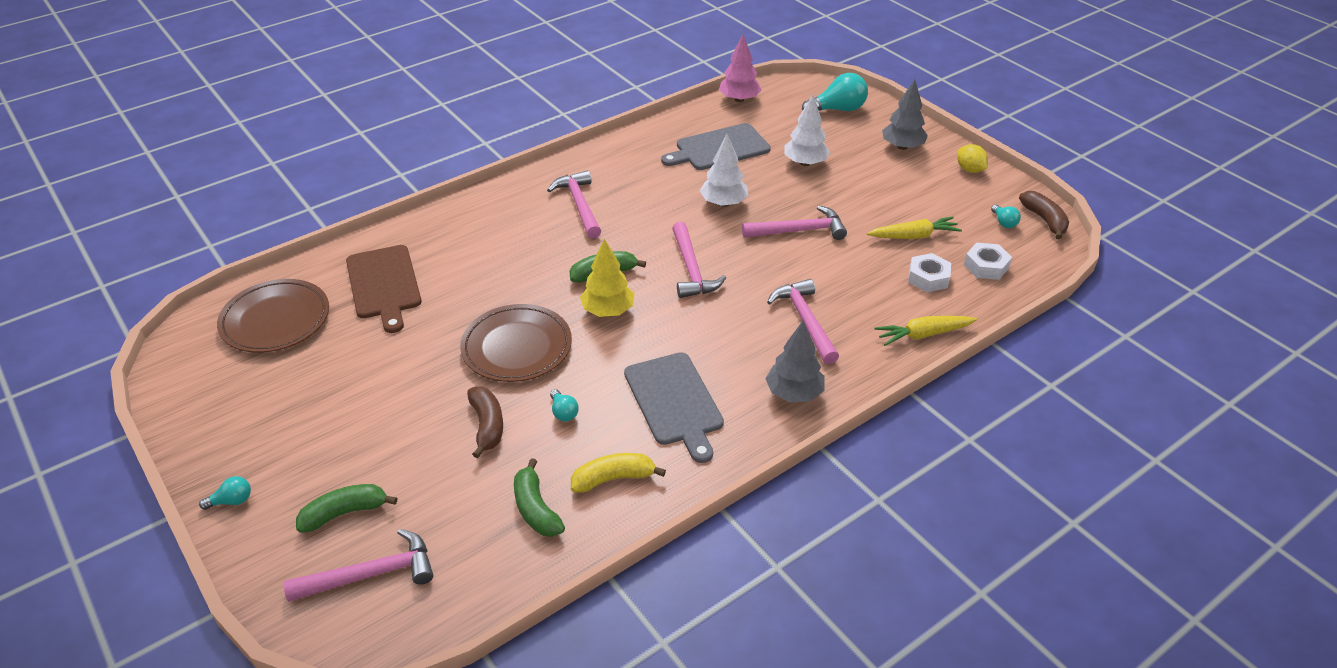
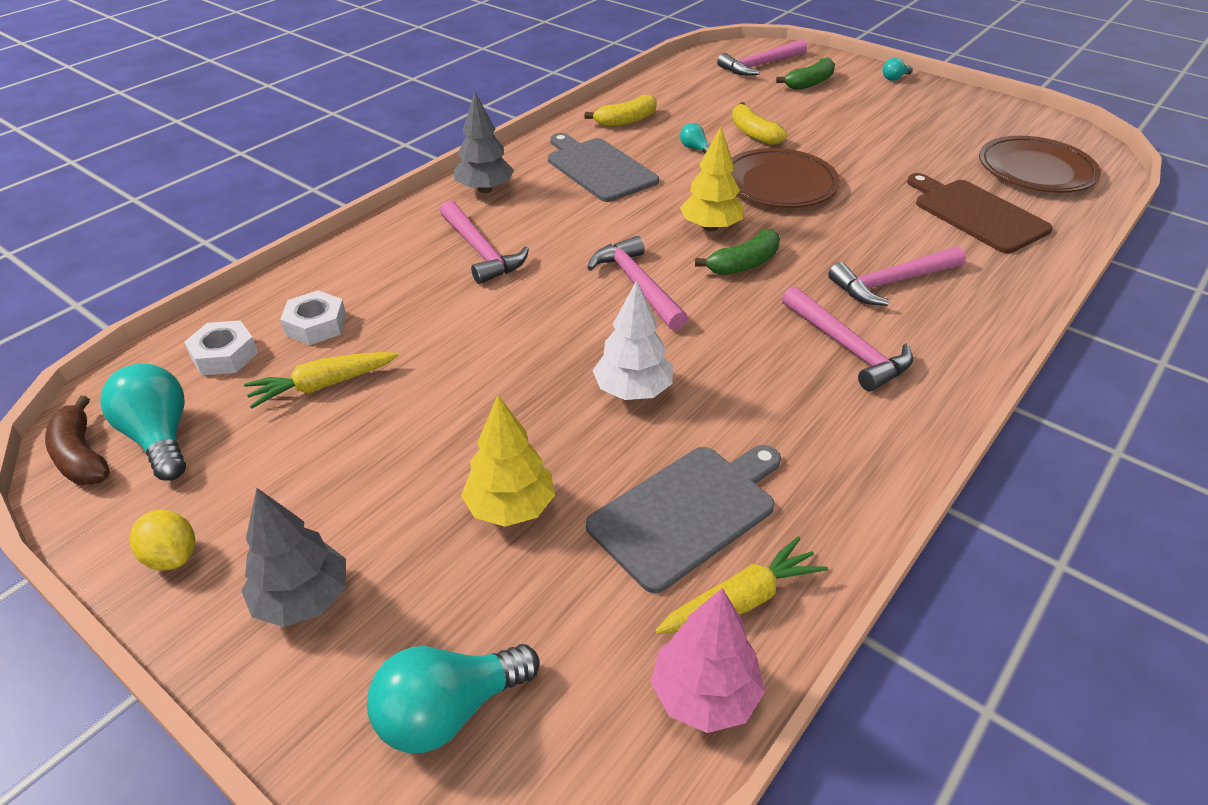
camera: 165 degrees right, 0 degrees up
(487, 425) = (753, 133): brown banana -> yellow banana
(536, 509) = (675, 101): green banana -> none
(799, 230) = (503, 364): pink hammer -> pink hammer (892, 283)
(805, 163) = (511, 507): white tree -> yellow tree
(923, 335) = (339, 258): yellow carrot -> yellow carrot (741, 600)
(1004, 223) = (160, 437): turquoise light bulb -> turquoise light bulb, size x1.99

